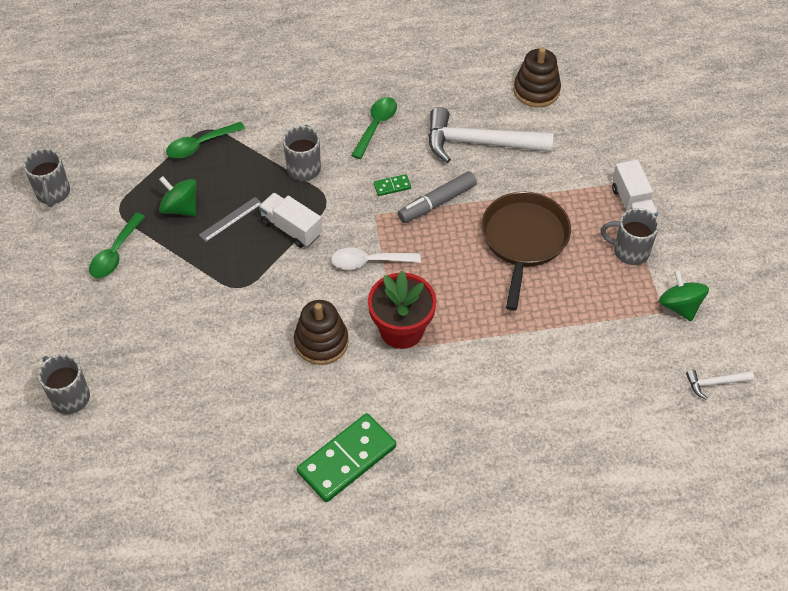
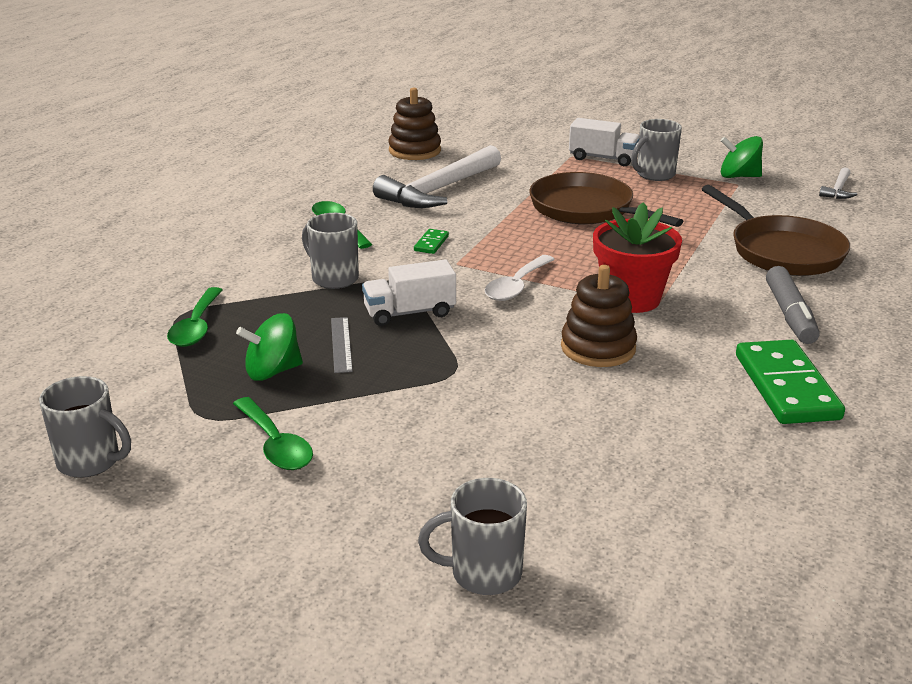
camera: 55 degrees left, 25 degrees down
(437, 203) = (485, 230): grey marker -> grey marker (790, 315)
(553, 387) = (782, 251): none -> brown pan

